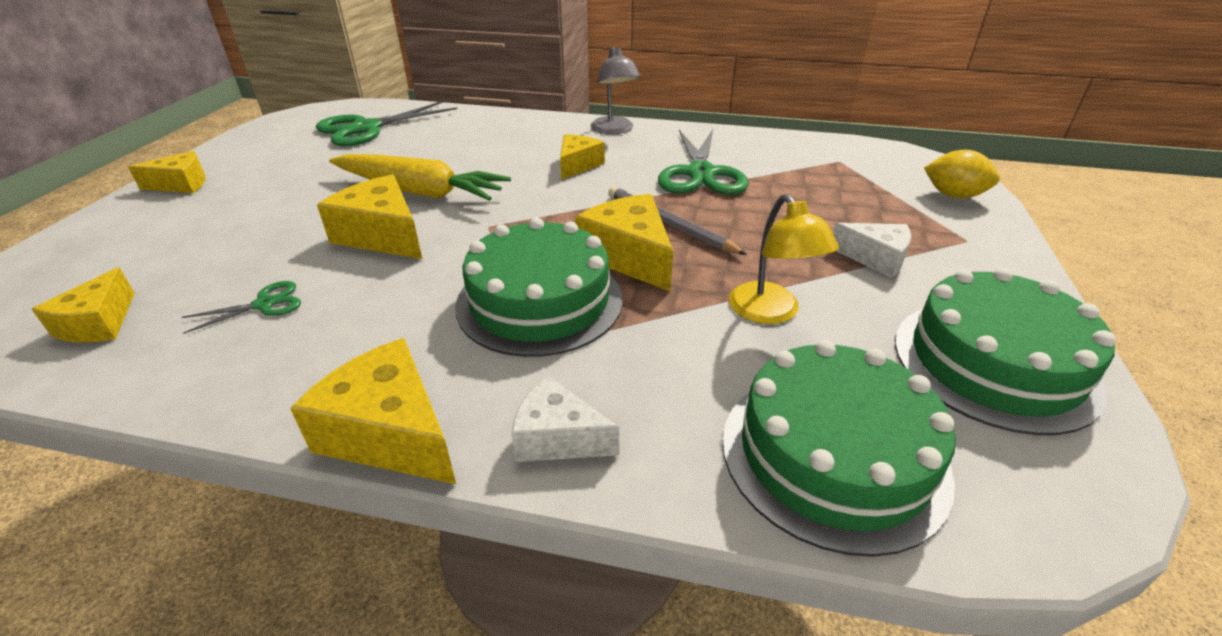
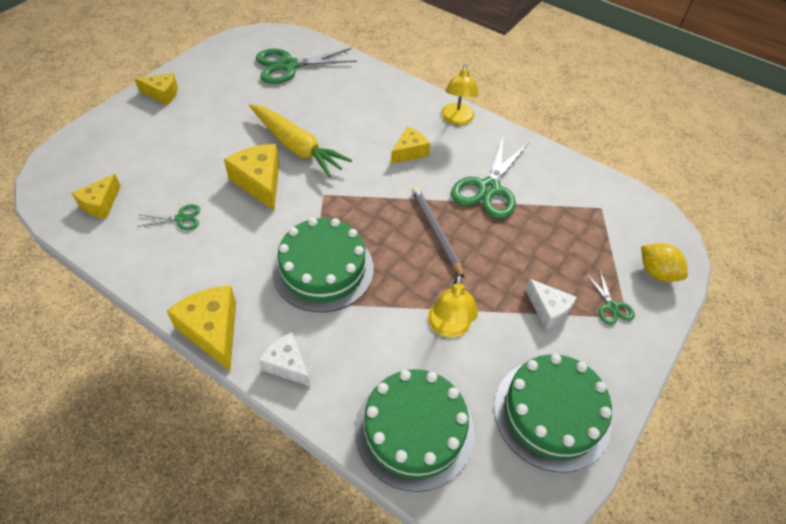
camera: 20 degrees right, 15 degrees up
(614, 130) = (457, 119): grey lamp -> yellow lamp
(629, 256) = (394, 252): yellow cheese -> none
(941, 236) = (611, 306): none -> green scissors

